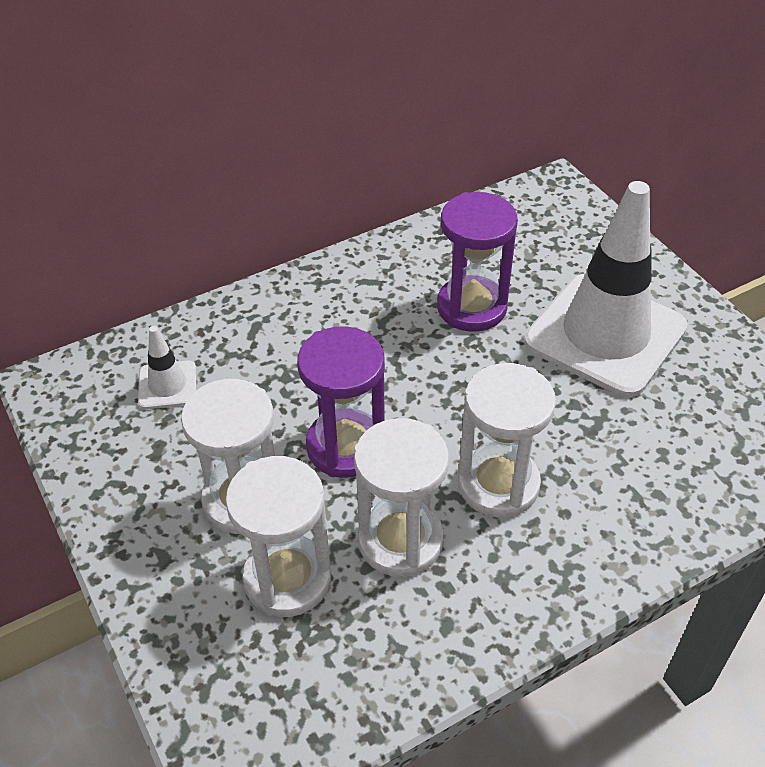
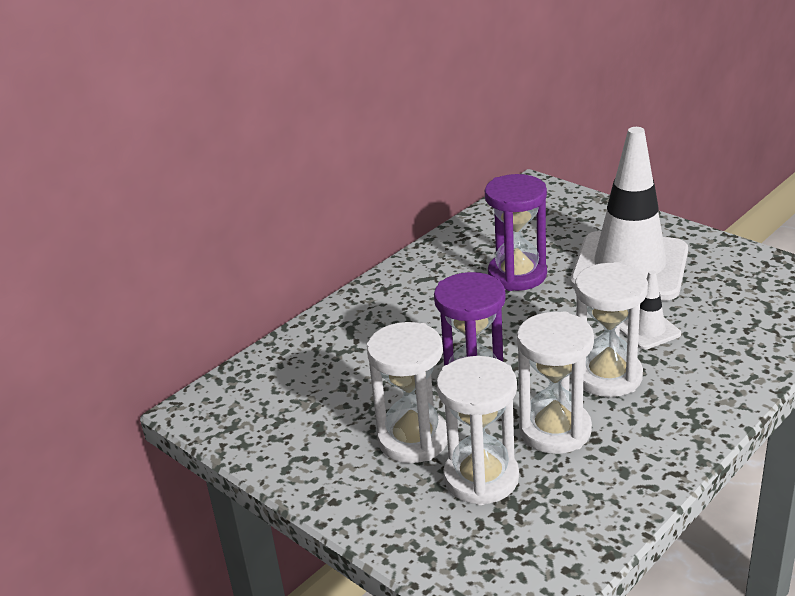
camera: 15 degrees left, 15 degrees down
(167, 385) = (301, 384): white traffic cone -> white traffic cone (648, 330)

